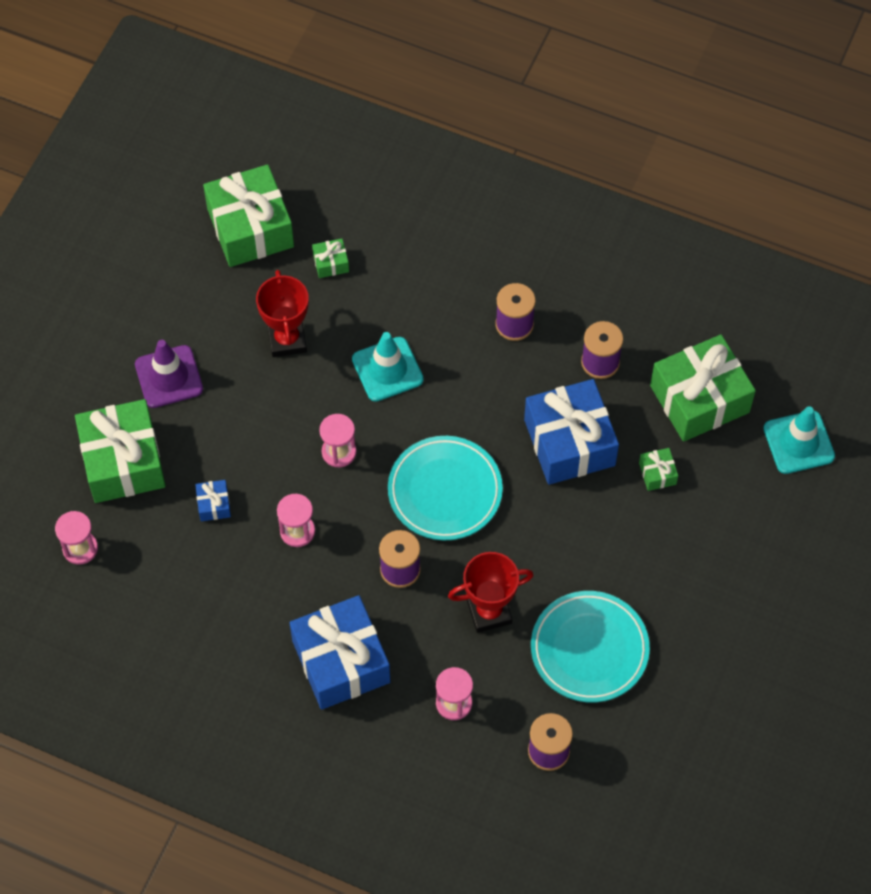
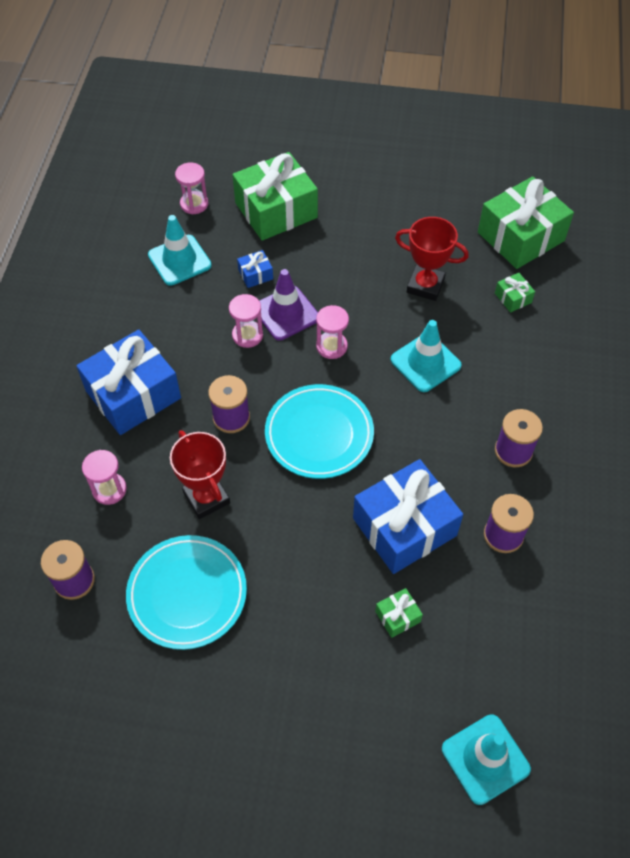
camera: 75 degrees right, 5 degrees down
(164, 581) = (179, 260): none -> turquoise traffic cone
(169, 377) = (360, 219): purple traffic cone -> purple traffic cone (286, 313)
(287, 340) = (425, 286): red trophy -> red trophy turned 45 degrees clockwise
(699, 399) = (499, 640): green gift -> none

